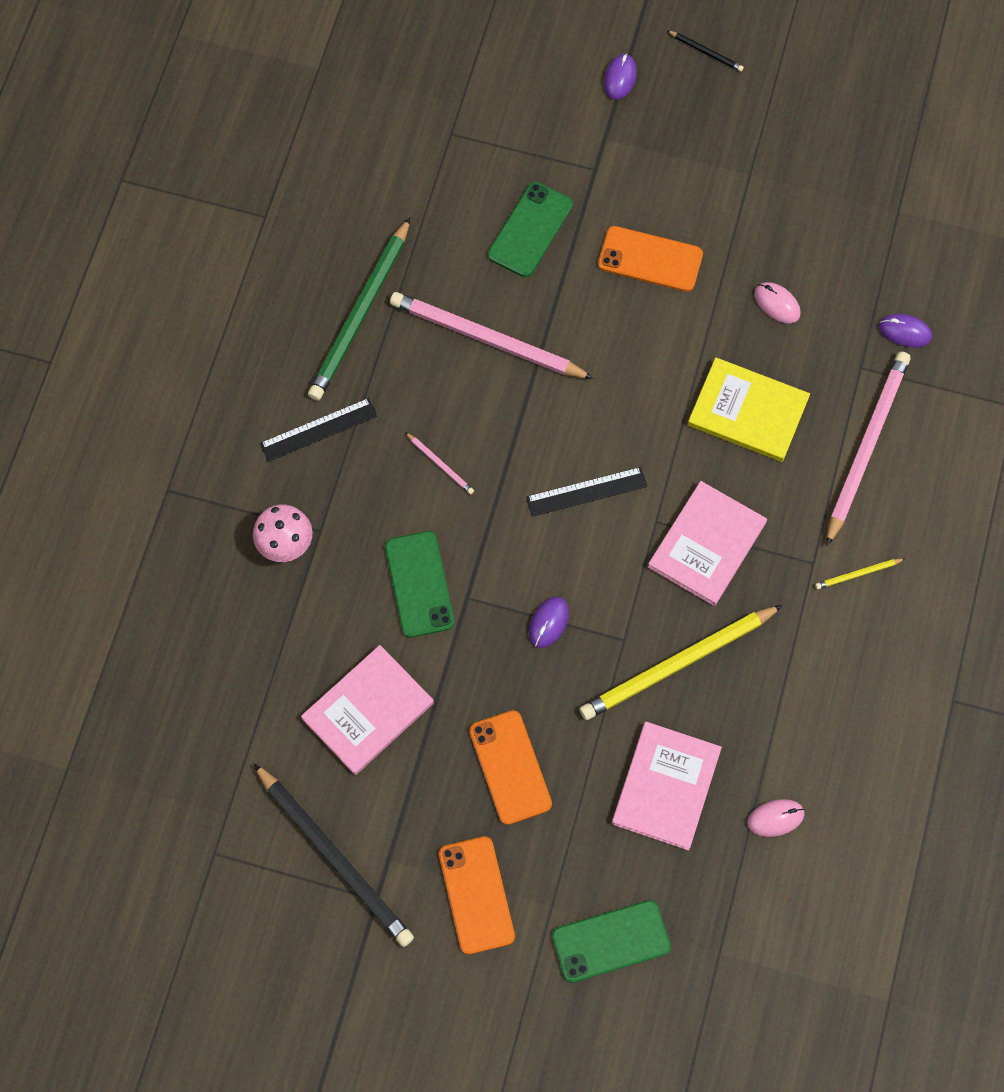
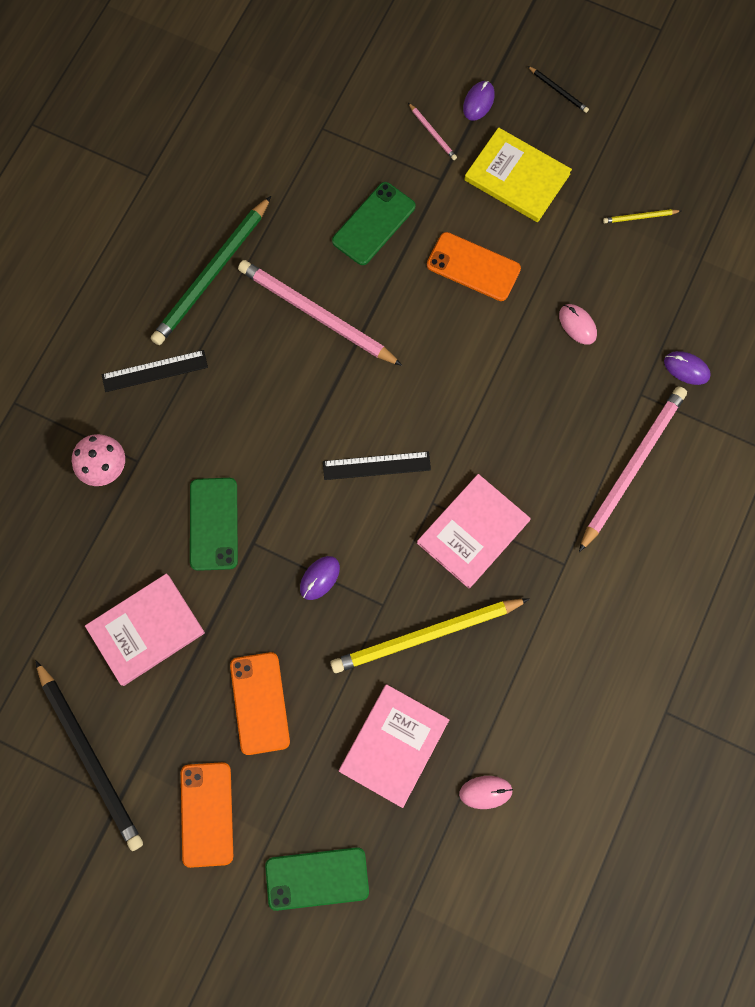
camera: 10 degrees right, 5 degrees up
(440, 464) = (253, 419): pink pencil -> pink pencil (432, 133)
(748, 411) = (533, 417): yellow book -> yellow book (517, 177)
(858, 574) = (602, 582): yellow pencil -> yellow pencil (640, 217)

